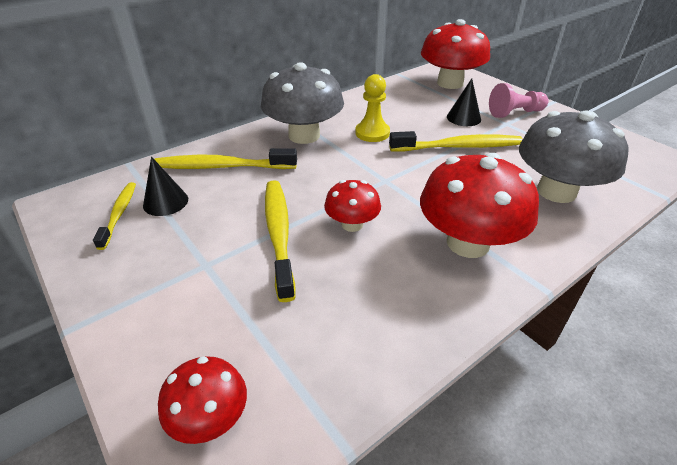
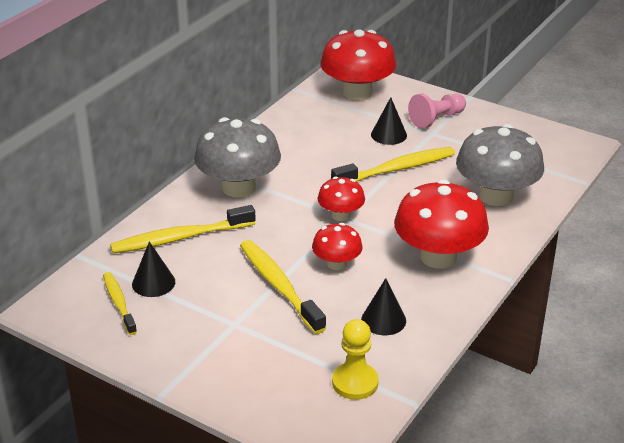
camera: 20 degrees left, 5 degrees down
(210, 418) = (314, 411): red mushroom -> red mushroom (341, 215)
(369, 305) = (383, 320): none -> black cone
(372, 133) = (306, 171): yellow pawn -> yellow pawn (355, 383)

